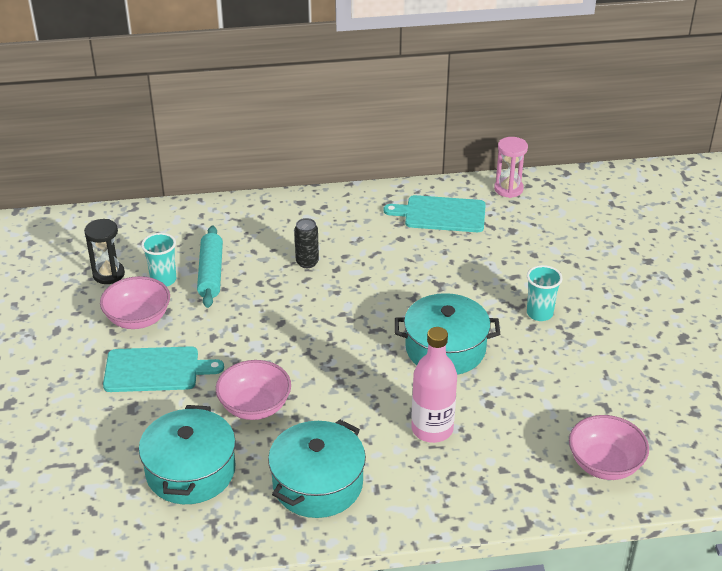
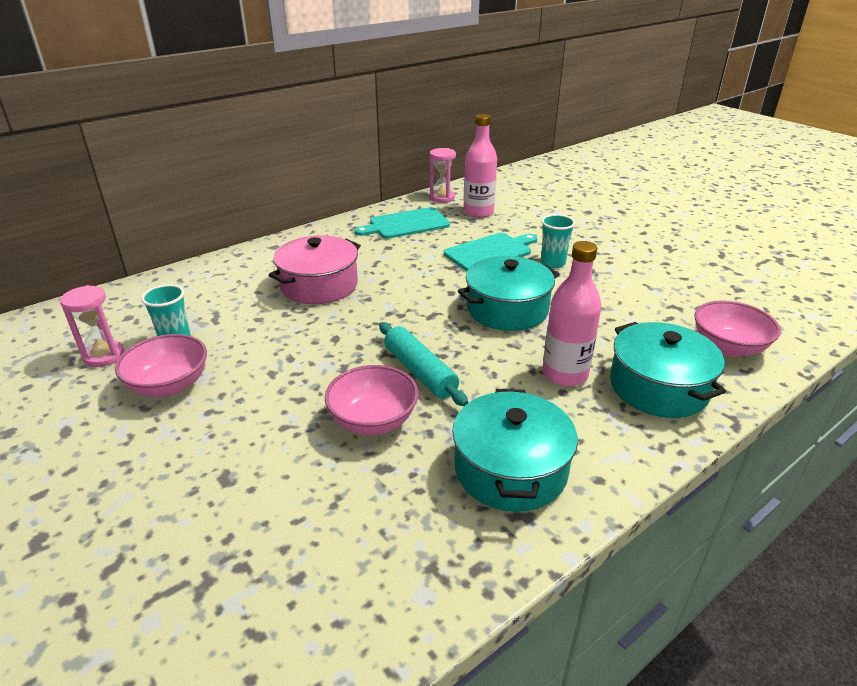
camera: 30 degrees left, 5 degrees down
(108, 274) = (104, 356): black hourglass -> pink hourglass
(156, 370) = (228, 427): turquoise cutting board -> turquoise cutting board (490, 252)
(190, 471) = (355, 519): turquoise pot -> turquoise pot (658, 387)
(210, 273) = (226, 321): turquoise rolling pin -> turquoise rolling pin (420, 372)
(307, 262) = (319, 285): black can -> pink pot
(528, 222) = (478, 212): none -> pink bottle

